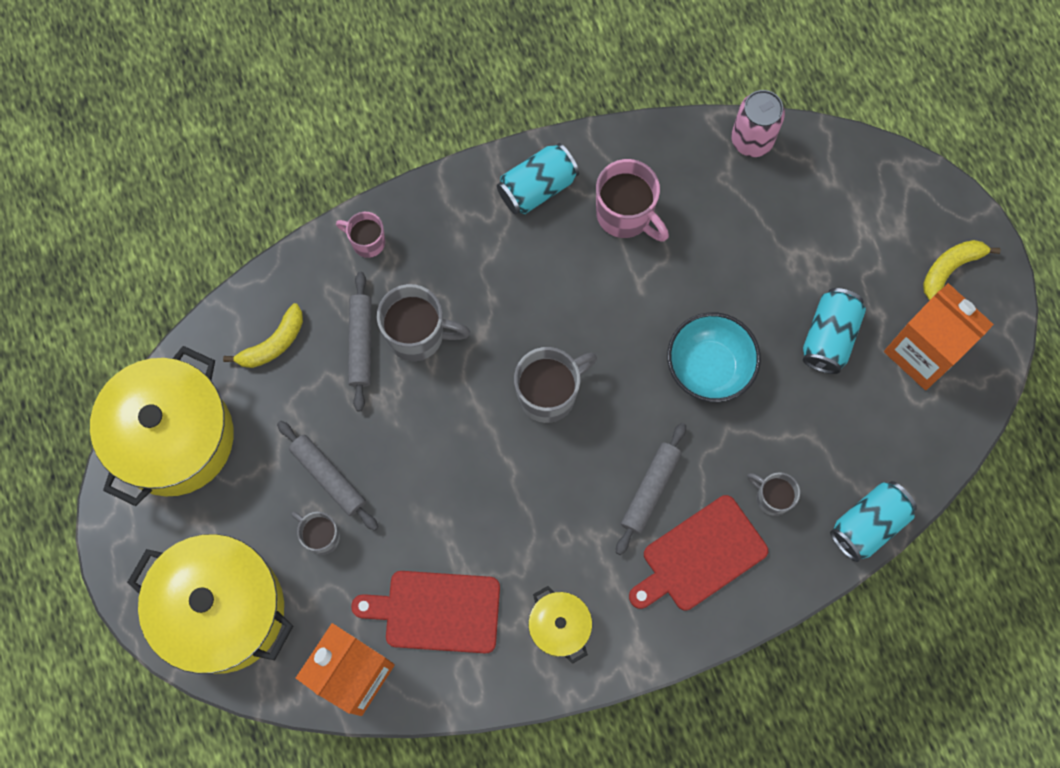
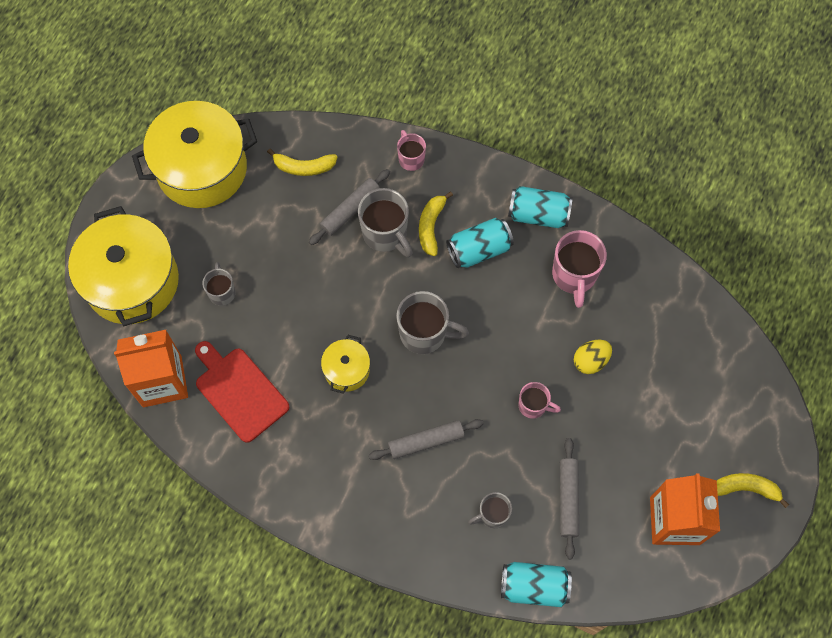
camera: 45 degrees right, 5 degrees down
(328, 477) = (258, 265): grey rolling pin -> grey rolling pin (568, 499)
(452, 288) = (431, 226): none -> yellow banana
(559, 626) = (296, 466): yellow pot -> yellow pot (347, 370)
(700, 556) = (415, 506): red cutting board -> none
(709, 367) = (533, 406): turquoise bowl -> pink mug
(716, 279) = (590, 361): none -> yellow egg
(752, 140) = (696, 301): pink can -> none
(772, 497) = (492, 515): grey mug -> grey mug turned 105 degrees counterclockwise
(829, 337) = (624, 457): turquoise can -> turquoise can (479, 250)

